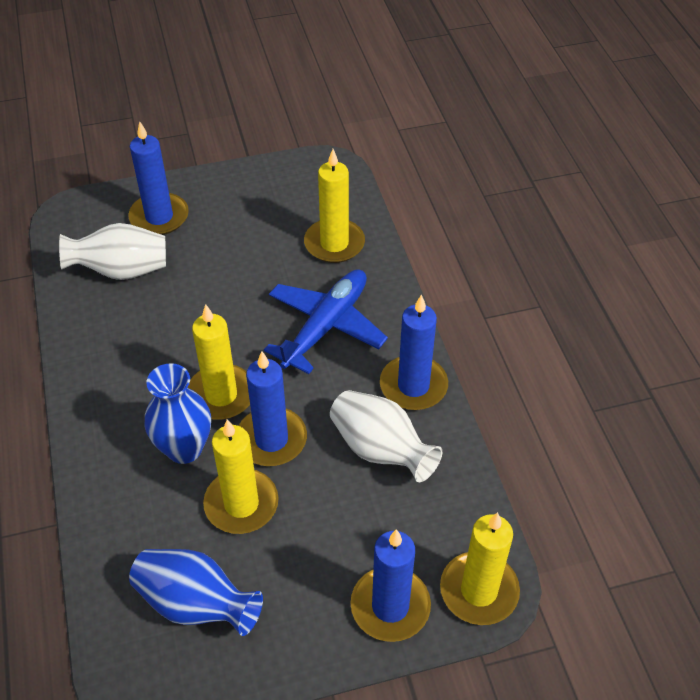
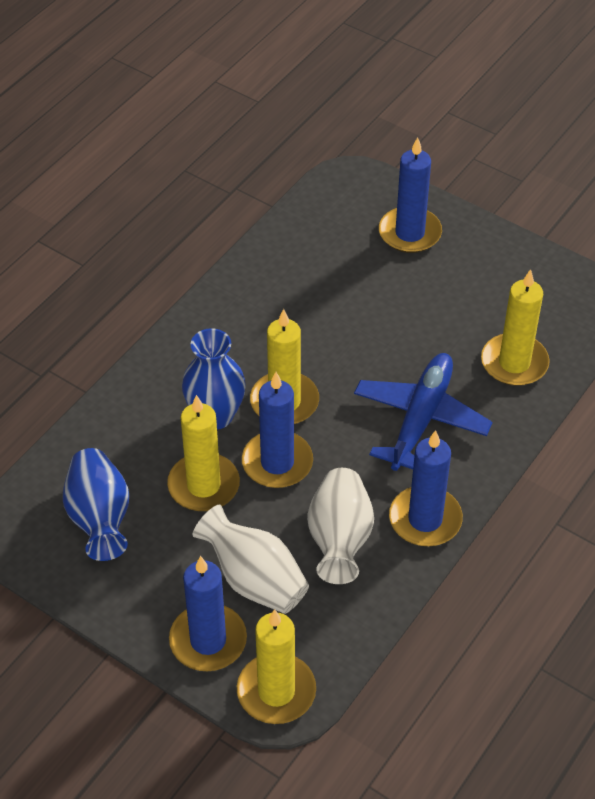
camera: 50 degrees right, 0 degrees up
(121, 270) = (332, 253): white vase -> white vase (254, 579)
(325, 327) = (420, 419): blue plane -> blue plane turned 60 degrees counterclockwise

